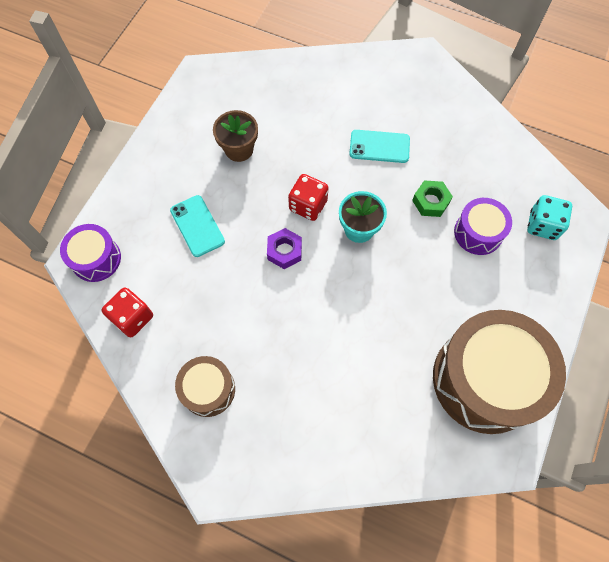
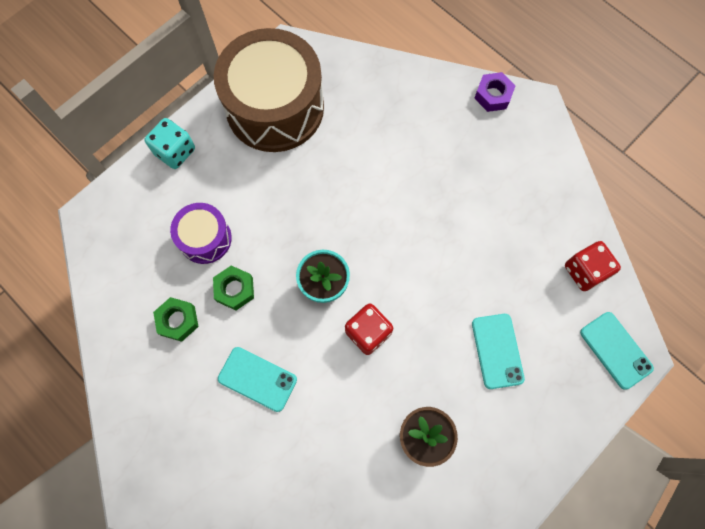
camera: 160 degrees left, 5 degrees up
(96, 259) = (615, 350): purple drum -> turquoise phone
(208, 389) = (524, 180): brown drum -> none
(284, 251) = (411, 288): purple nut -> purple nut (493, 95)
(462, 165) = (178, 321): none -> green nut
(542, 225) = (136, 223): turquoise dice -> turquoise dice (175, 151)

